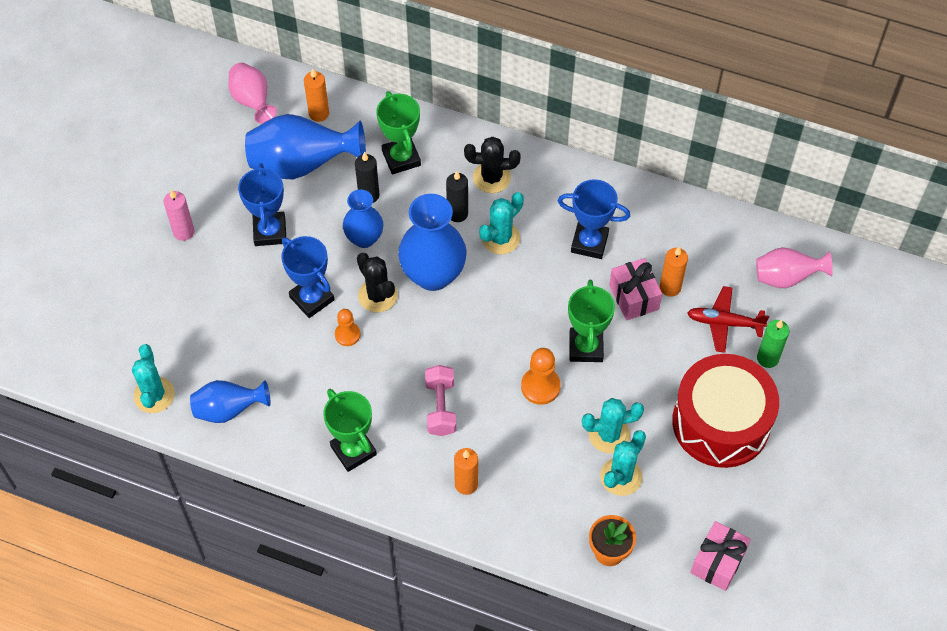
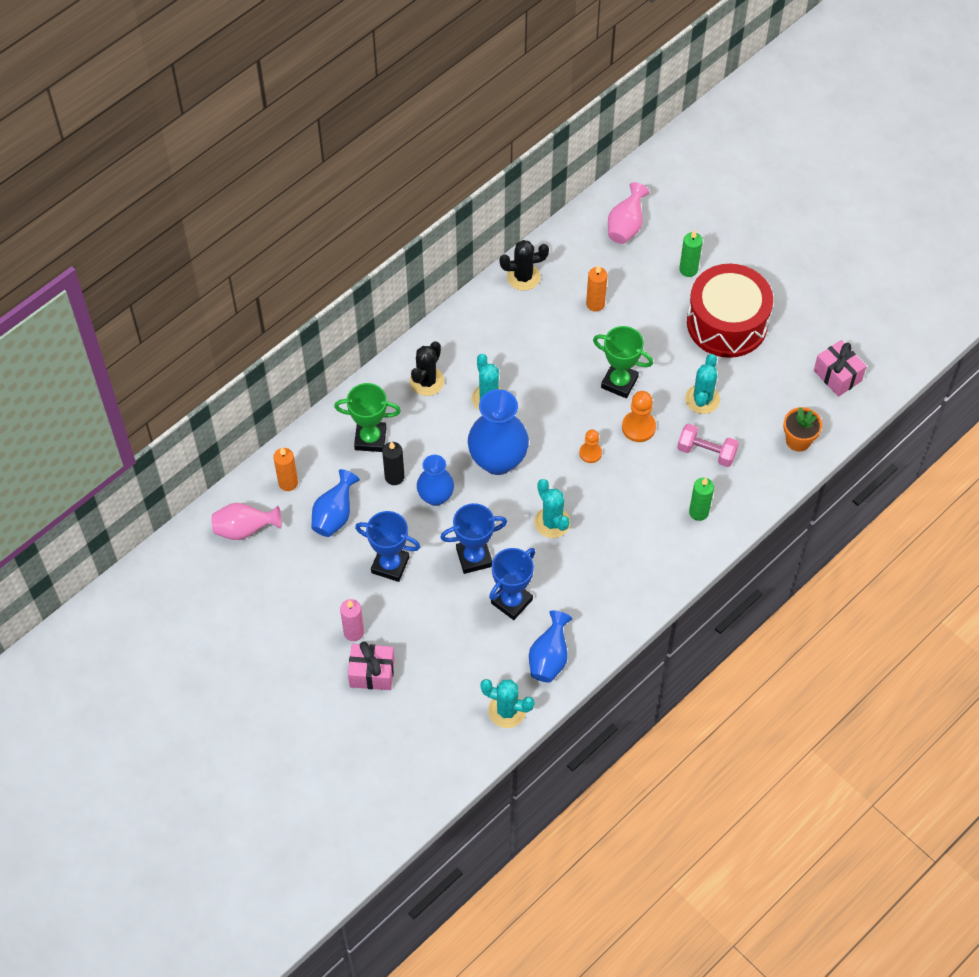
camera: 65 degrees left, 0 degrees up
(302, 164) = (334, 515): blue vase -> blue vase, size x0.61
(347, 334) = (522, 544): orange pawn -> orange pawn (590, 453)
(353, 450) = (631, 580): green trophy -> none
(378, 295) = (496, 508): black cactus -> black cactus (523, 277)
(440, 407) = (623, 503): pink dumbbell -> pink dumbbell (706, 452)
(457, 213) = (448, 420): black candle -> none
(466, 484) = (698, 512): orange candle -> green candle
(589, 243) = (526, 340): blue trophy -> blue trophy (511, 601)
(621, 476) = (741, 407): turquoise cactus -> turquoise cactus (552, 522)
(633, 297) = (591, 331): pink gift -> pink gift (372, 673)
(724, 323) = (644, 283): red plane -> none

